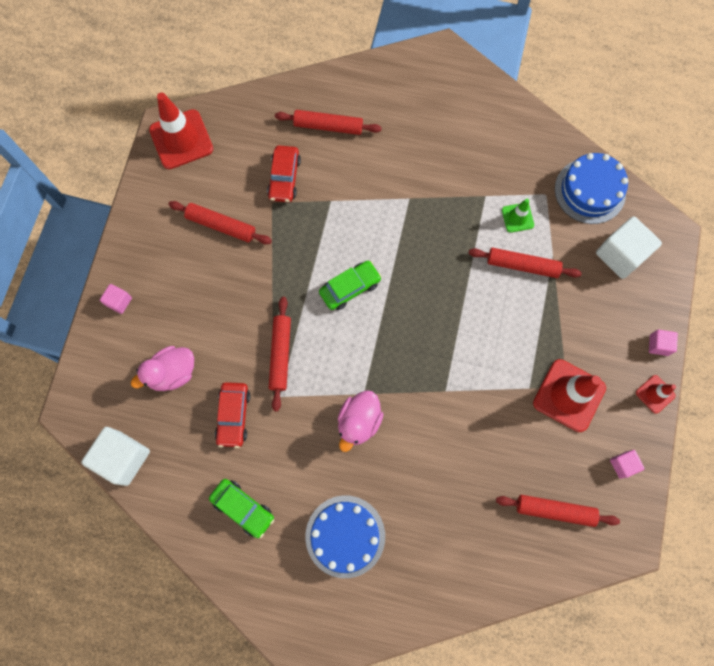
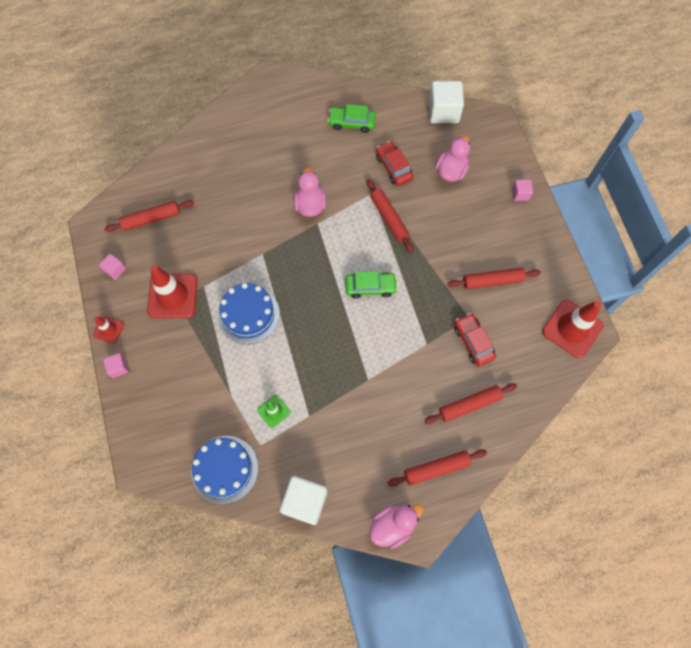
camera: 150 degrees right, 5 degrees down
(345, 536) = (280, 139): blue cake -> blue cake (248, 314)
(350, 288) = (370, 287): green car -> green car turned 120 degrees counterclockwise
(461, 70) = (392, 525): none -> pink duck
(522, 265) = (251, 373): red rolling pin -> red rolling pin (436, 468)
(621, 255) = (176, 425): white cube -> white cube (305, 502)

